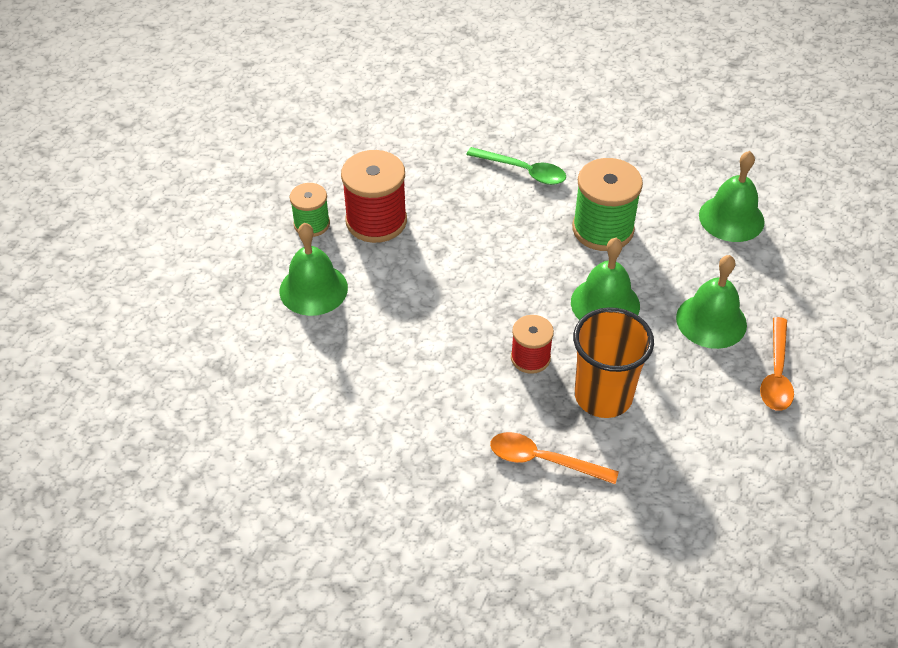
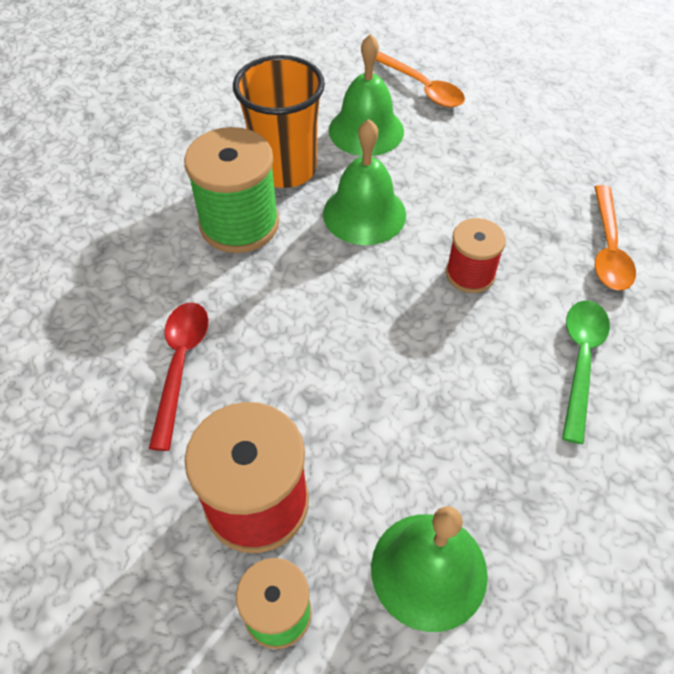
camera: 100 degrees left, 5 degrees up
(479, 193) = (181, 365): none -> red spoon
(523, 171) = (130, 317): green spoon -> green spoon (580, 361)
(603, 396) = (500, 206): orange cup -> orange cup (285, 169)
(731, 218) = (207, 118): green bell -> none
(776, 374) = (421, 87): orange spoon -> orange spoon turned 45 degrees clockwise

